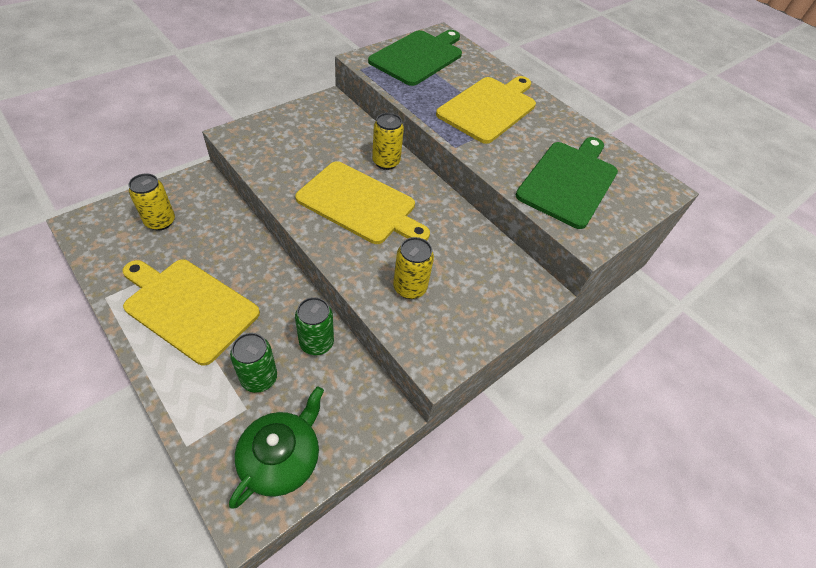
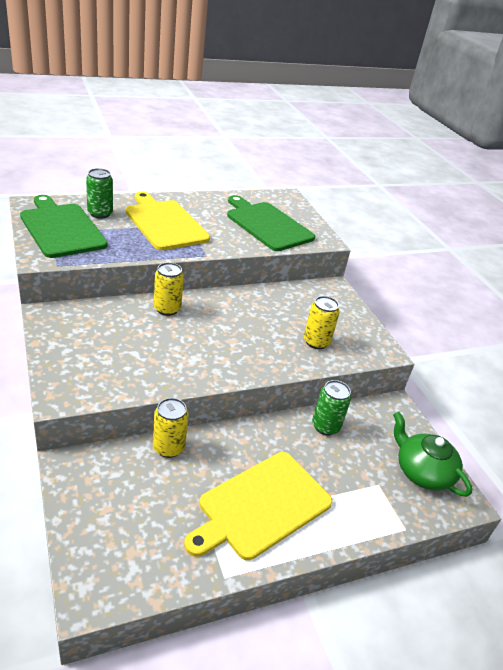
camera: 70 degrees left, 15 degrees down
(160, 221) = (126, 513): yellow can -> yellow can (168, 447)
(259, 378) = (352, 470): green can -> green can (100, 213)
(360, 204) = (214, 339): yellow cutting board -> none

